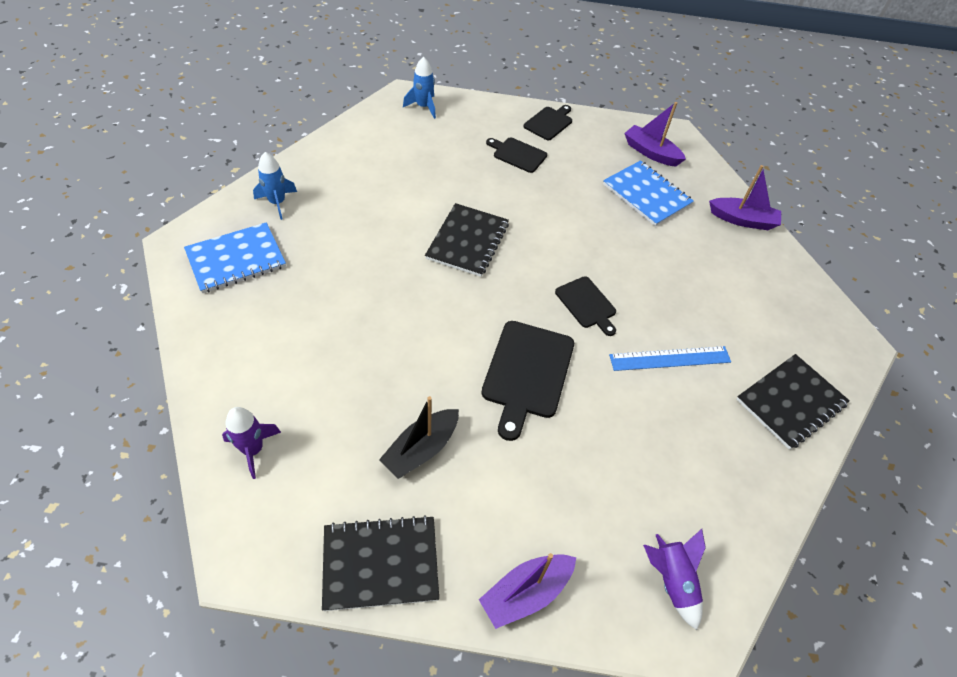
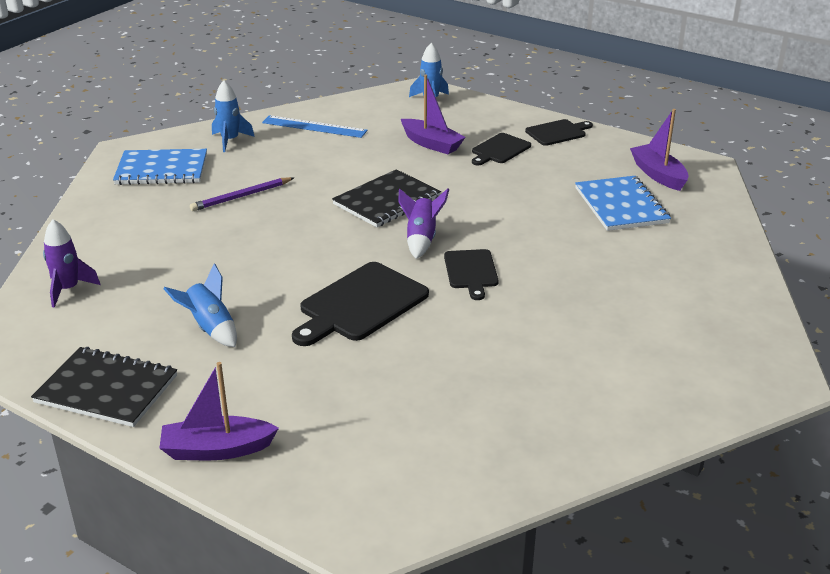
camera: 30 degrees right, 20 degrees down
(337, 273) = (241, 197): none -> purple pencil
(421, 449) = (210, 328): black boat -> blue rocket
(518, 154) = (499, 150): black cutting board -> black cutting board turned 105 degrees counterclockwise
(670, 358) = (527, 332): blue ruler -> blue ruler (314, 127)
(671, 581) = (370, 489): purple rocket -> purple rocket (421, 239)
(742, 220) = (725, 248): purple boat -> purple boat (431, 144)
(790, 402) = (643, 401): black notebook -> none

